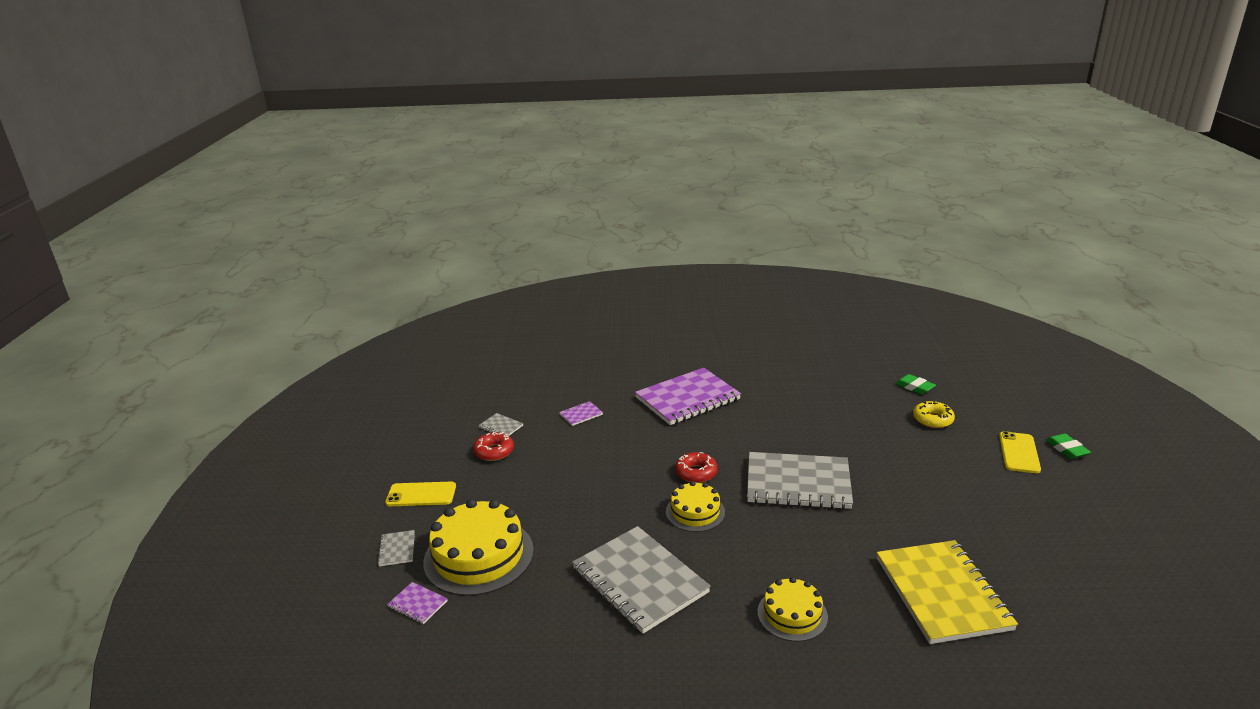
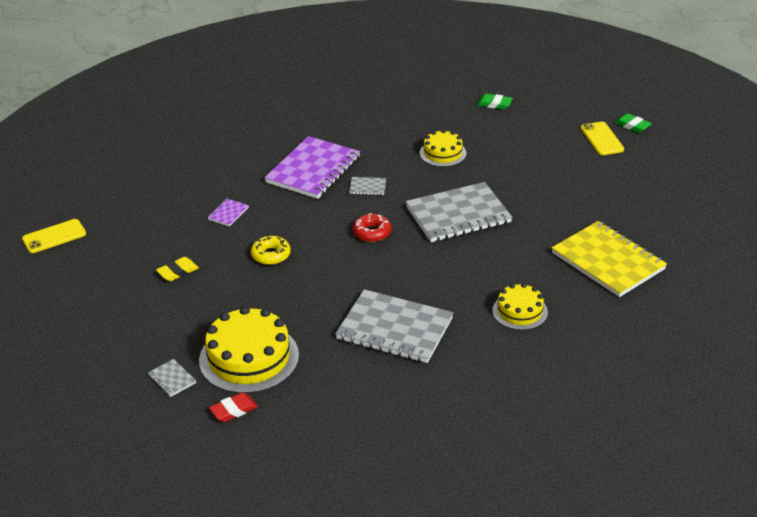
camera: 30 degrees left, 10 degrees up
(417, 604) = (233, 410): purple notebook -> red eraser
(421, 494) = (146, 330): yellow phone -> yellow phone (54, 236)
(494, 451) = (178, 272): red donut -> yellow eraser
(501, 427) = (162, 248): grey notebook -> grey notebook (367, 187)
(695, 512) = (396, 264): yellow cake -> yellow cake (442, 153)
(932, 419) = (525, 129): yellow donut -> yellow donut (271, 255)

